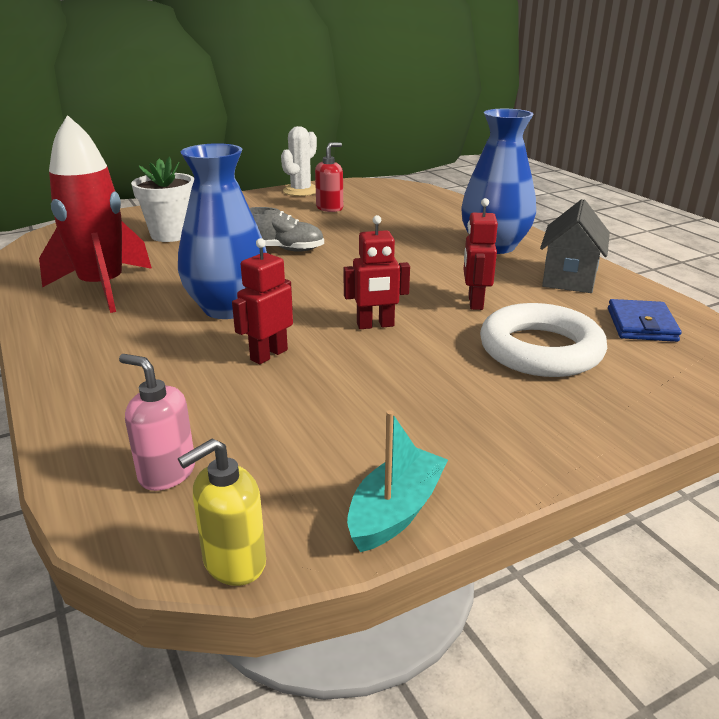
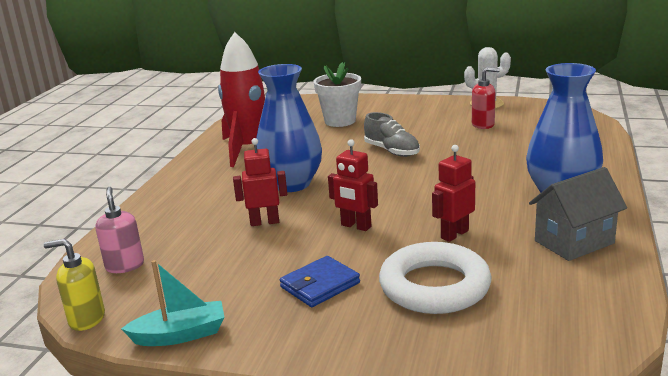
camera: 45 degrees right, 5 degrees down
(641, 325) = (558, 302): blue wallet -> blue wallet (320, 285)

